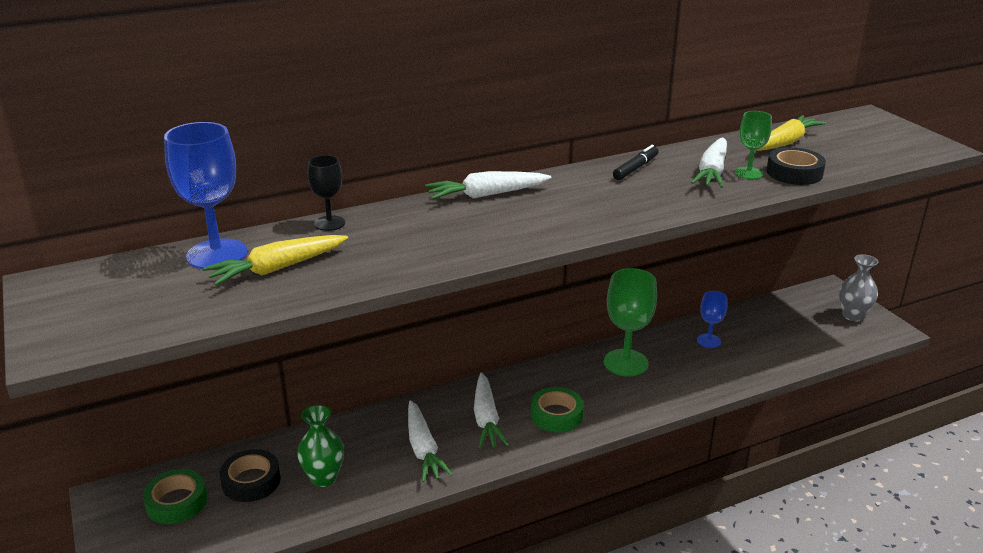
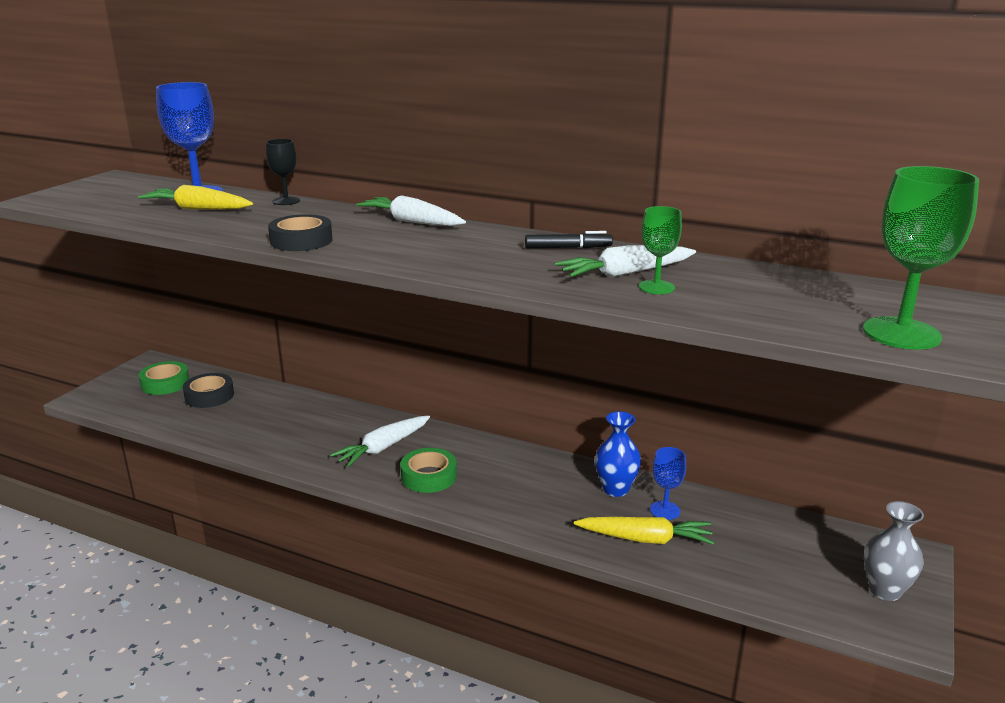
camera: 50 degrees right, 5 degrees down
(324, 478) = (238, 417): green vase -> none
(423, 449) = (313, 439): white carrot -> none
(626, 363) = (555, 479): green goblet -> green goblet (901, 333)
(665, 346) = (615, 489): none -> blue vase
(785, 143) = (779, 284): yellow carrot -> yellow carrot (645, 539)
(794, 173) = (704, 304): black tape -> black tape (301, 241)

